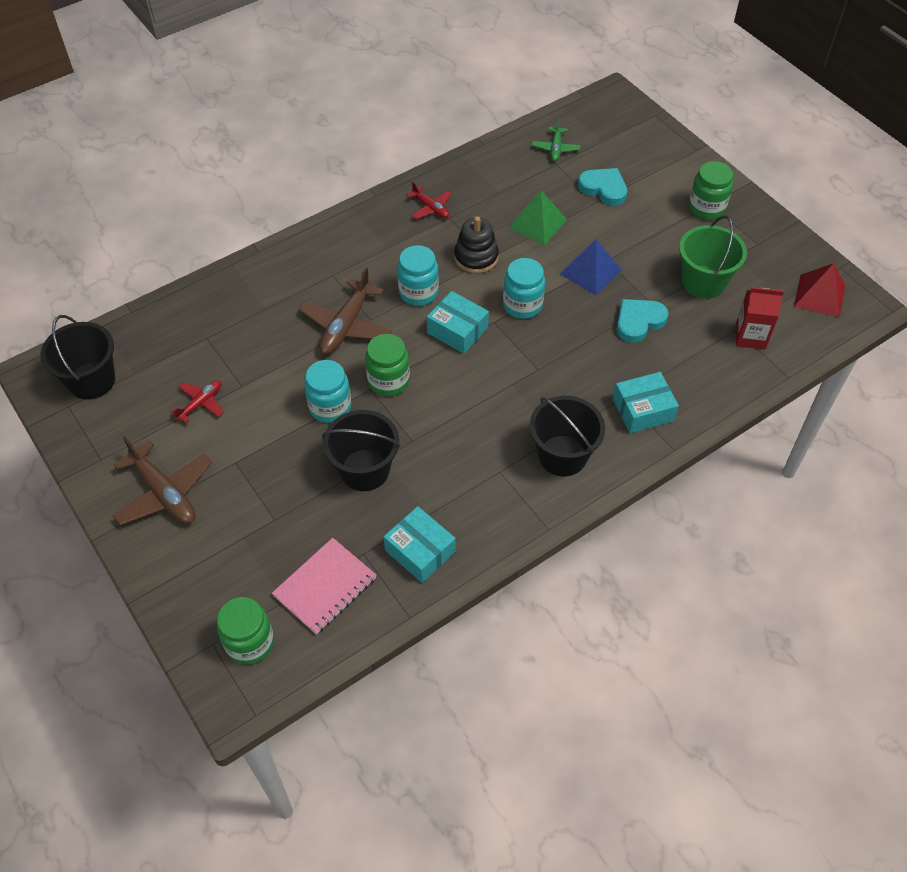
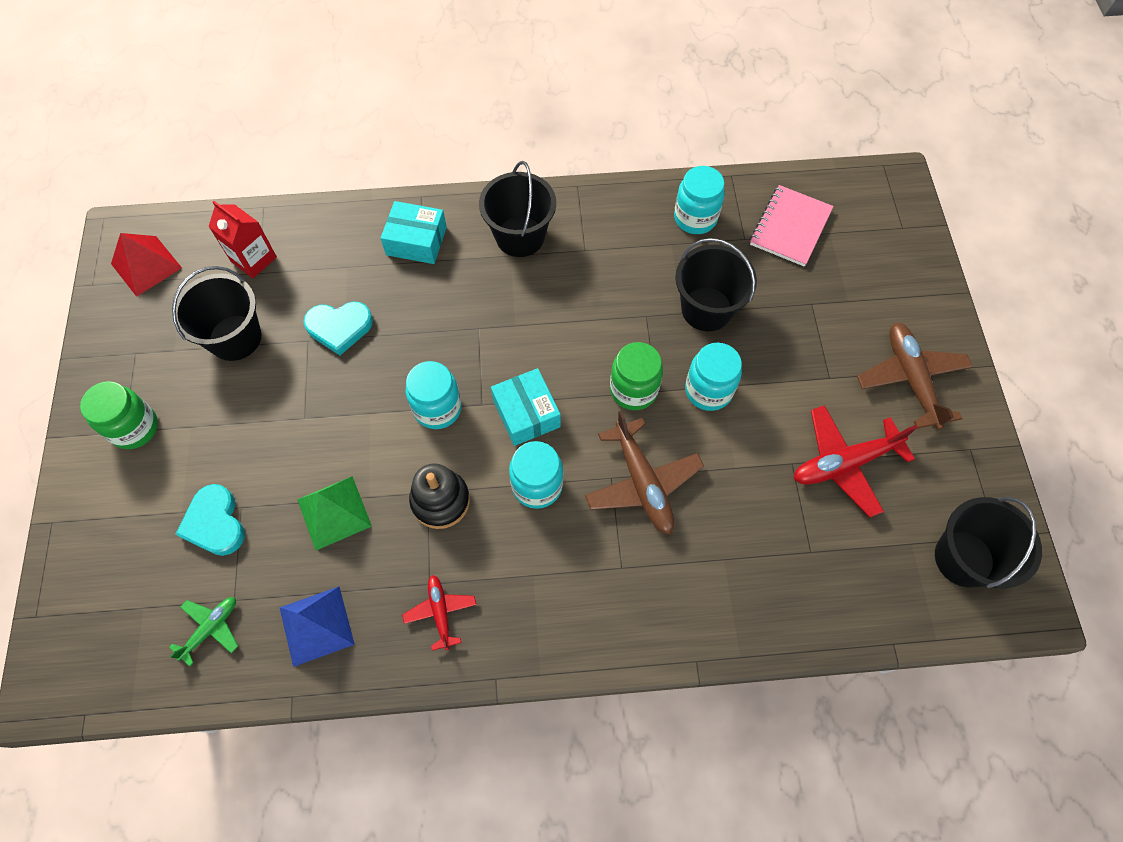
camera: 150 degrees left, 10 degrees up
(201, 403) = (844, 463): red plane -> red plane, size x1.78
(250, 643) = (870, 214): green jar -> none
(325, 587) = (790, 227): pink notebook -> pink notebook turned 45 degrees counterclockwise
(346, 325) = (642, 483): brown plane -> brown plane turned 105 degrees clockwise
(420, 551) = (695, 218): turquoise box -> turquoise jar
(590, 272) = (333, 412): blue pyramid -> blue pyramid (316, 625)
(703, 282) = (235, 338): green bucket -> black bucket

